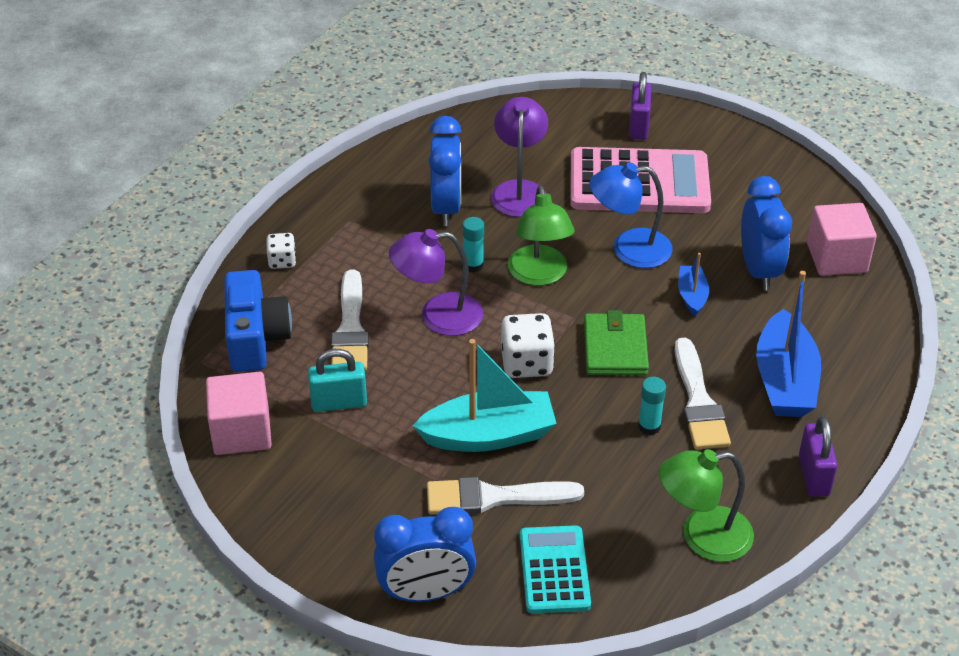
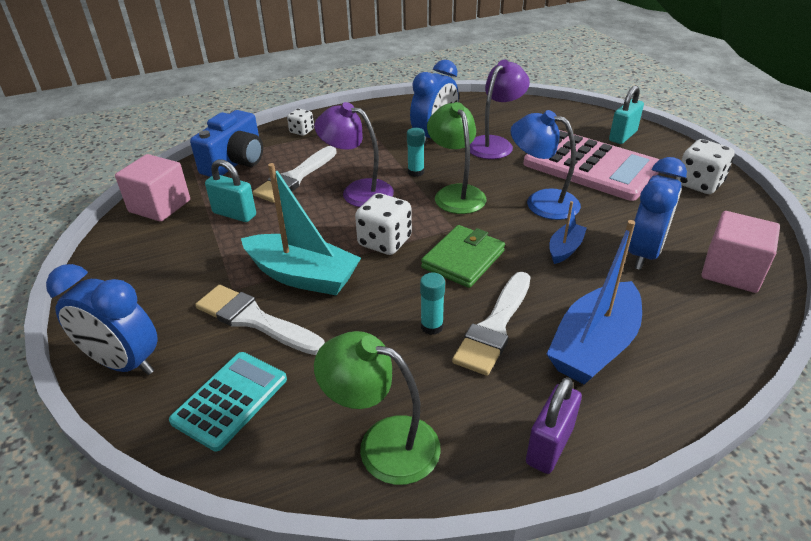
camera: 35 degrees right, 5 degrees down
(539, 275) = (455, 193): green lamp -> green lamp turned 135 degrees clockwise
(638, 126) = (622, 136): purple padlock -> turquoise padlock
(750, 165) = (699, 184): none -> white dice

